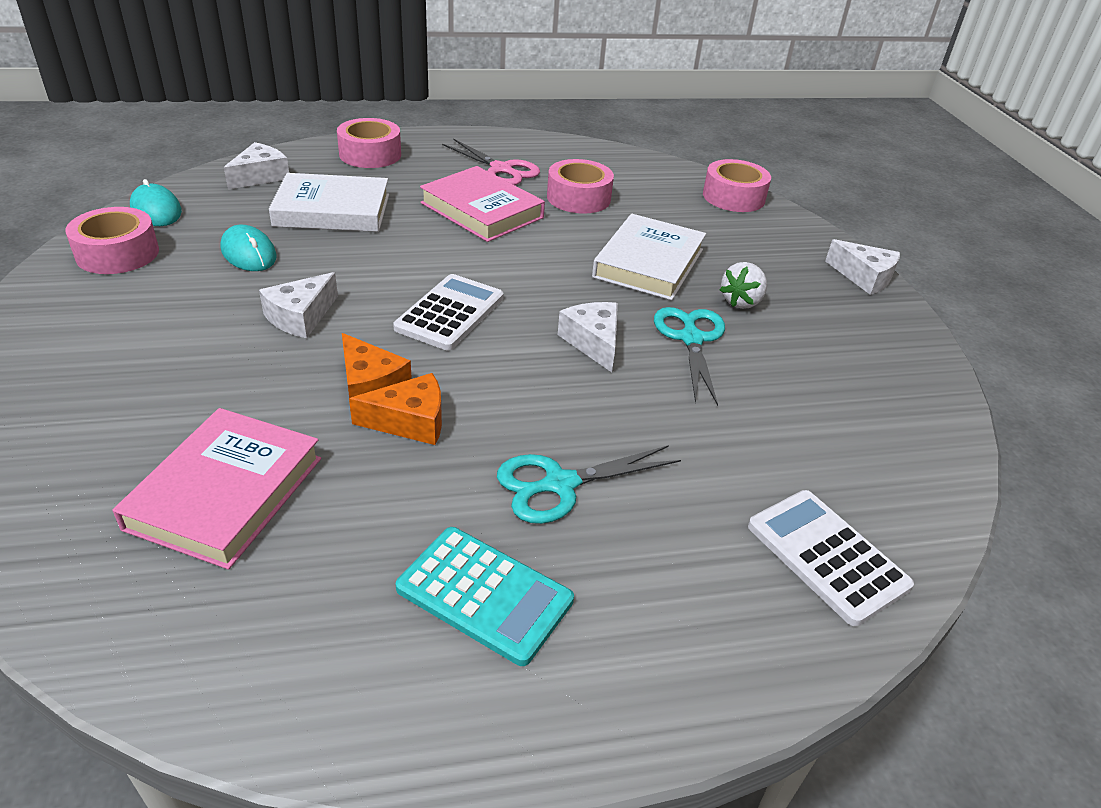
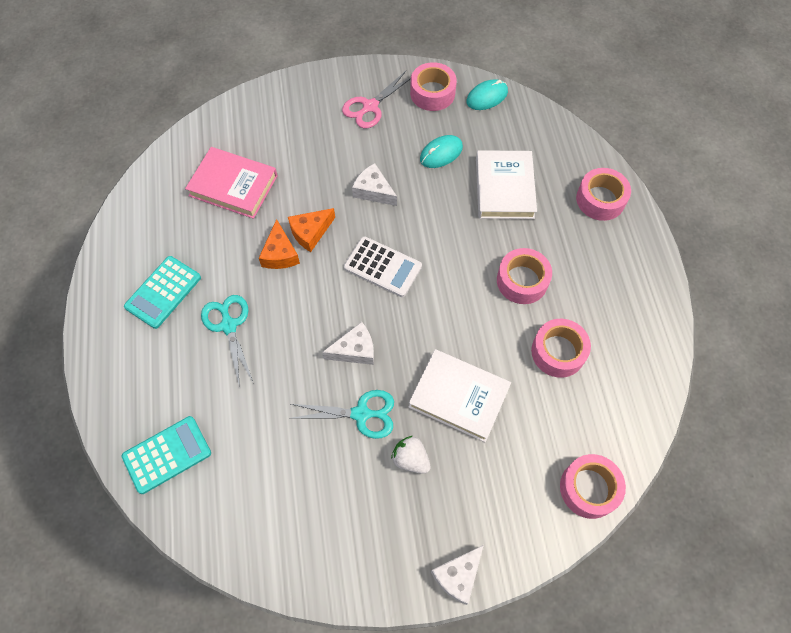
camera: 95 degrees right, 25 degrees up
(260, 176) = (546, 139): white cheese -> none
(481, 210) = (522, 281): pink book -> pink tape
(501, 169) = (597, 293): pink scissors -> pink scissors (370, 106)
(827, 556) = (167, 455): white calculator -> turquoise calculator

